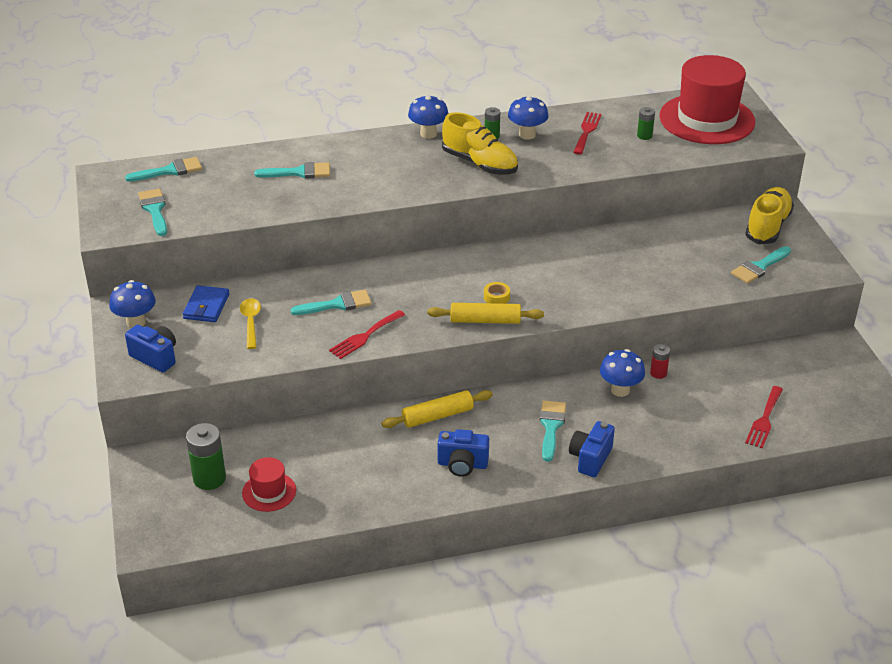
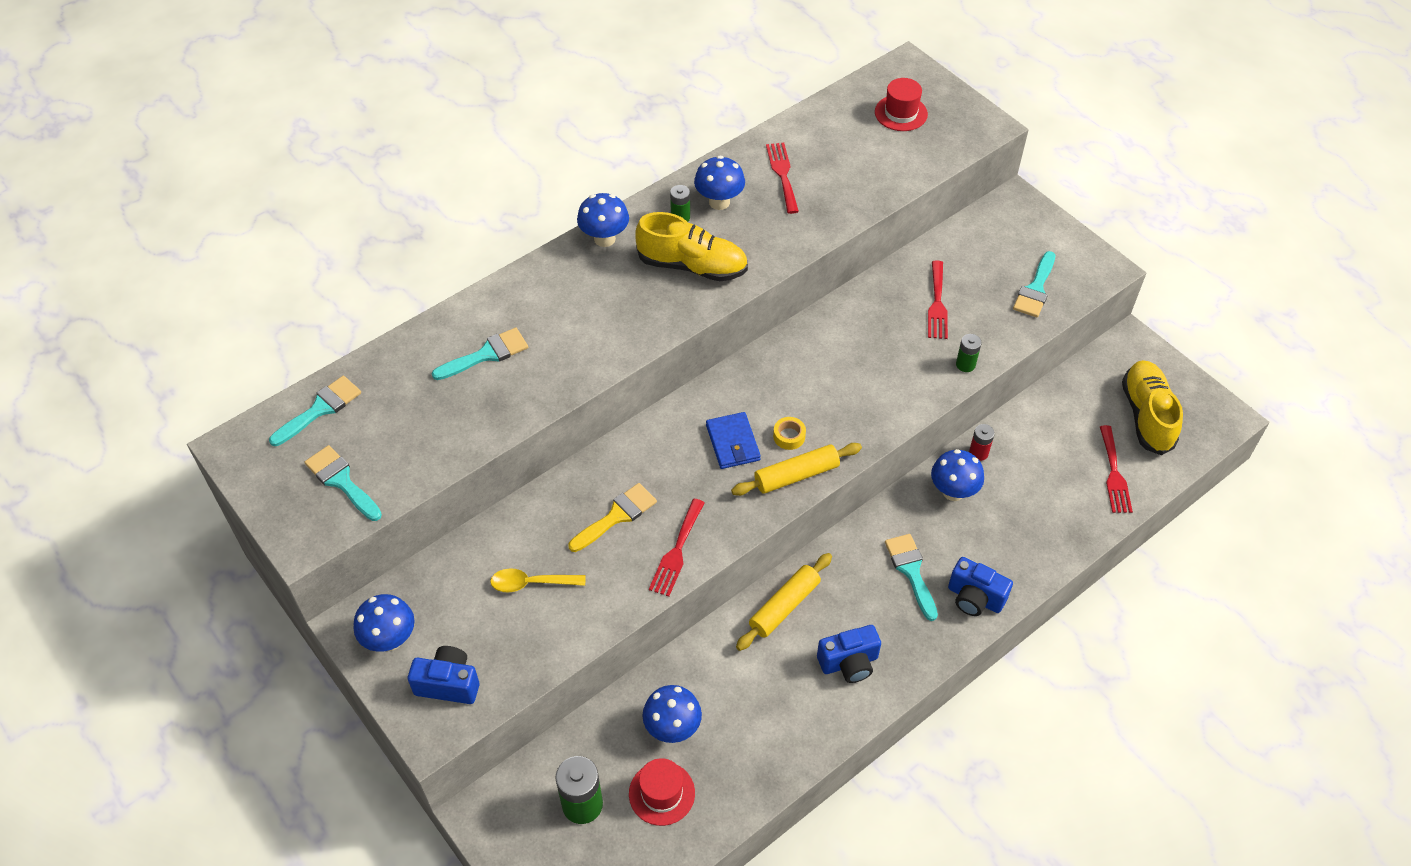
camera: 25 degrees left, 15 degrees up
(206, 306) = (462, 580): blue wallet -> blue wallet (732, 443)
(251, 322) = (531, 583): yellow spoon -> yellow spoon turned 60 degrees counterclockwise
(304, 458) = (672, 728): none -> blue mushroom
(337, 304) = (616, 516): turquoise brush -> yellow brush
(590, 458) = (974, 598): blue camera -> blue camera turned 60 degrees counterclockwise
(644, 136) = (849, 160): green battery -> green battery (965, 364)
(671, 254) = (937, 304): none -> red fork
(707, 119) = (901, 113): red hat -> red hat, size x0.46
(767, 226) = (1012, 228): yellow shoe -> yellow shoe (1147, 415)

